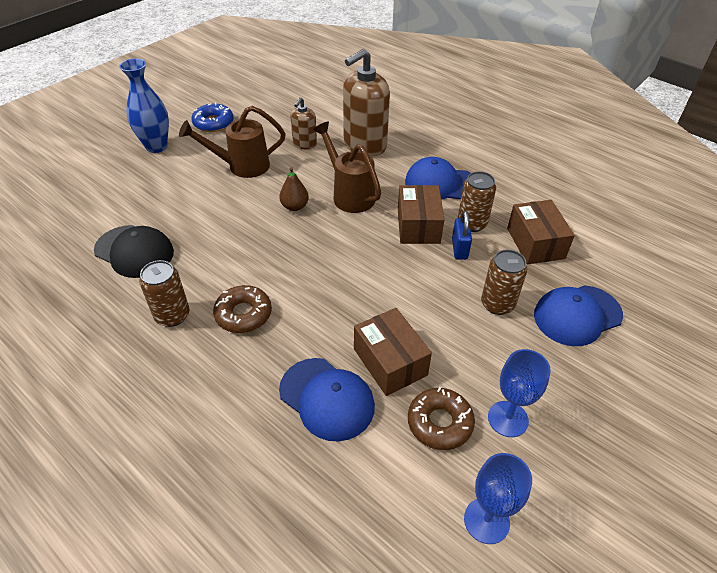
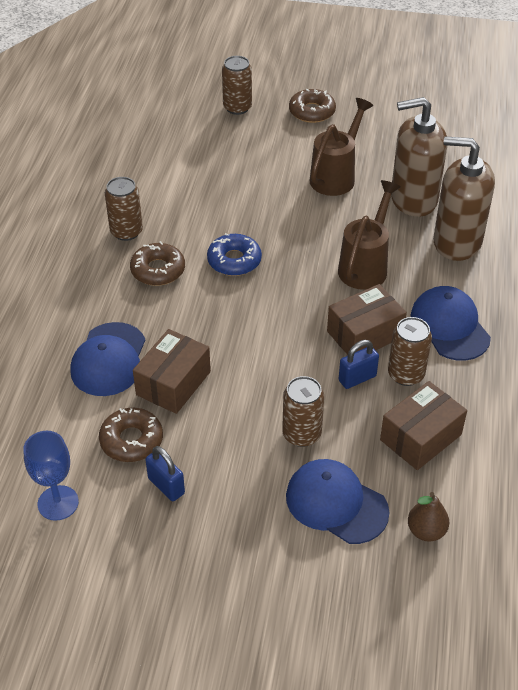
camera: 60 degrees right, 0 degrees up
(99, 181) = (237, 108): none -> brown can
(134, 251) = (175, 174): black cap -> none
(156, 146) = (312, 112): blue vase -> brown donut
(213, 123) = (382, 125): blue donut -> blue donut (234, 261)
(241, 166) = (336, 176): brown watering can -> brown watering can turned 75 degrees clockwise
(294, 206) = (313, 237): brown pear -> brown pear (426, 531)
(304, 144) = (413, 199): brown soap dispenser -> brown soap dispenser, size x1.91
(508, 419) = (166, 486): blue goblet -> blue padlock

